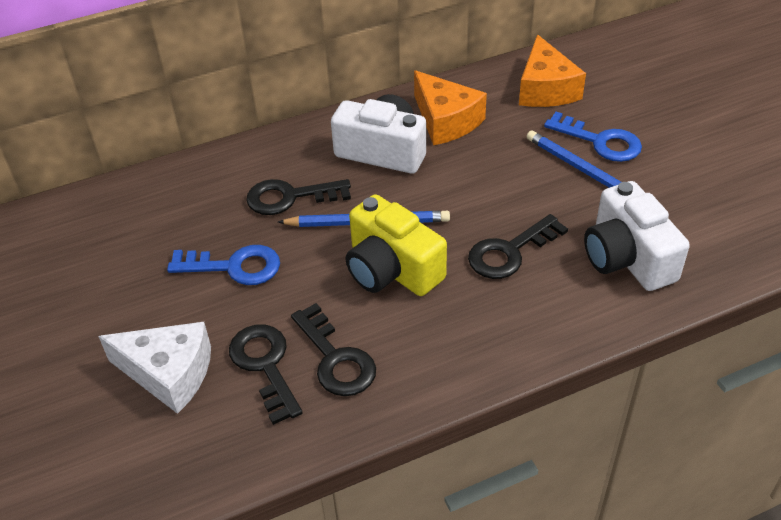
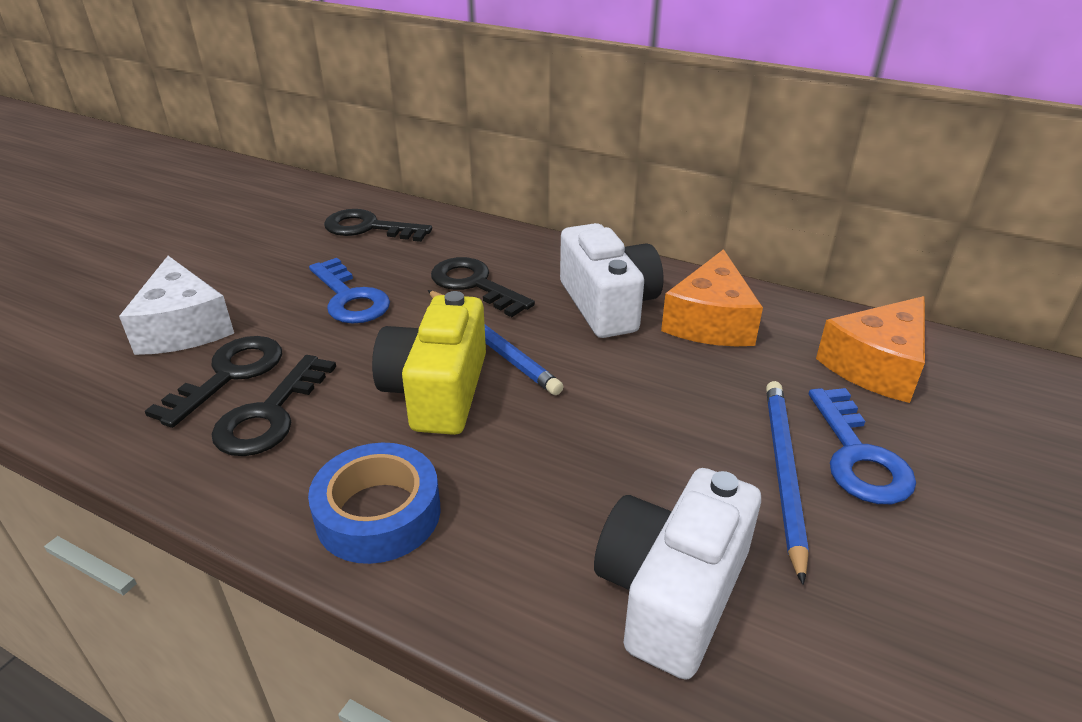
camera: 50 degrees right, 10 degrees down
(478, 342) = (378, 513): none -> blue tape
(509, 252) = (557, 468): black key -> black key (368, 228)

